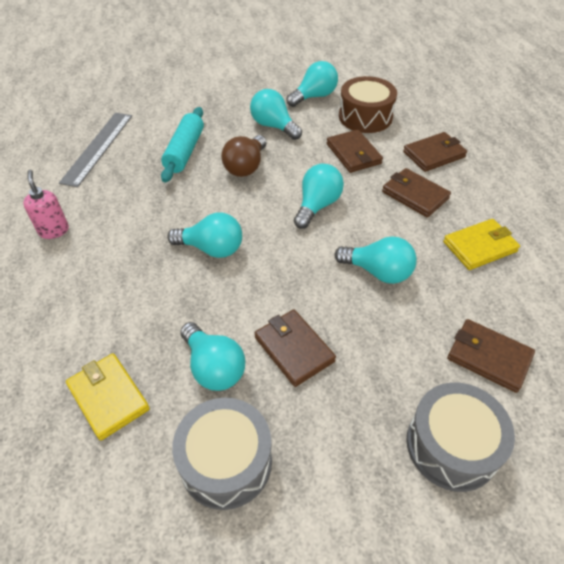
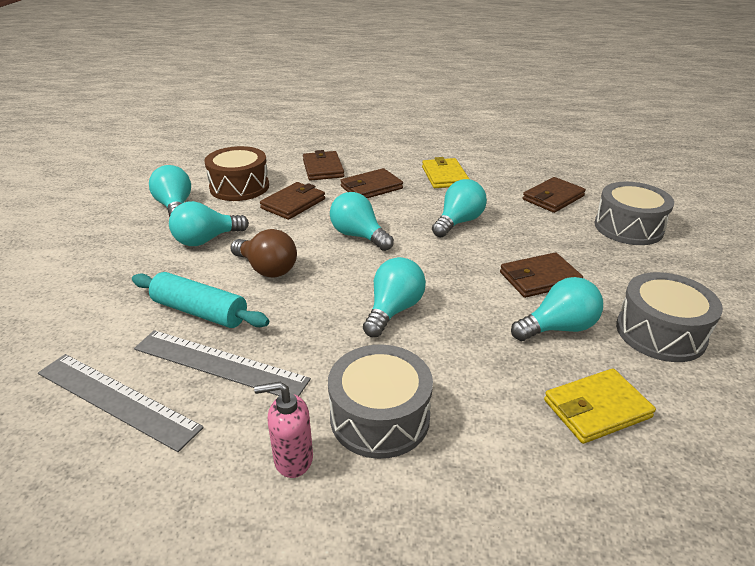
camera: 75 degrees left, 15 degrees down
(90, 263) = (380, 417): none -> grey drum
(133, 176) = (220, 364): none -> grey ruler
(353, 154) = (293, 204): brown wallet -> brown wallet turned 45 degrees counterclockwise

